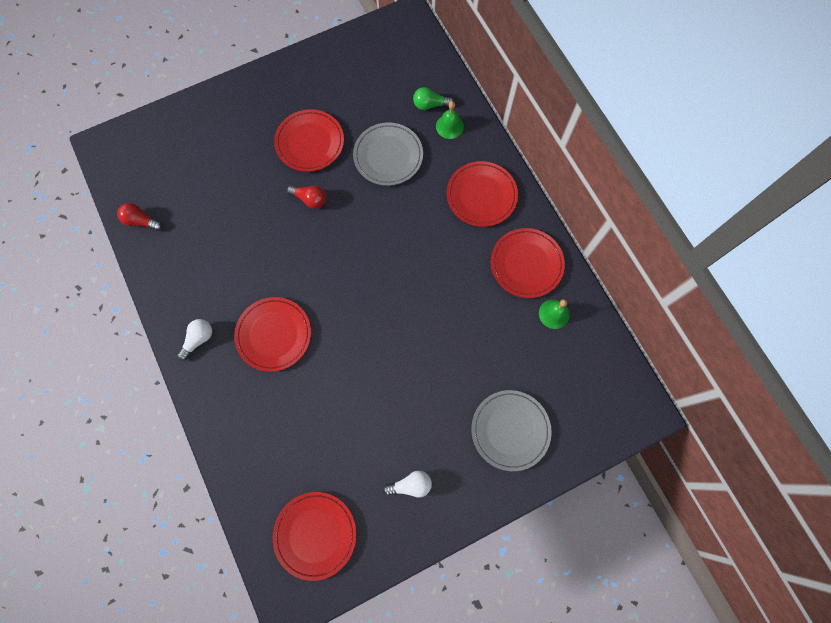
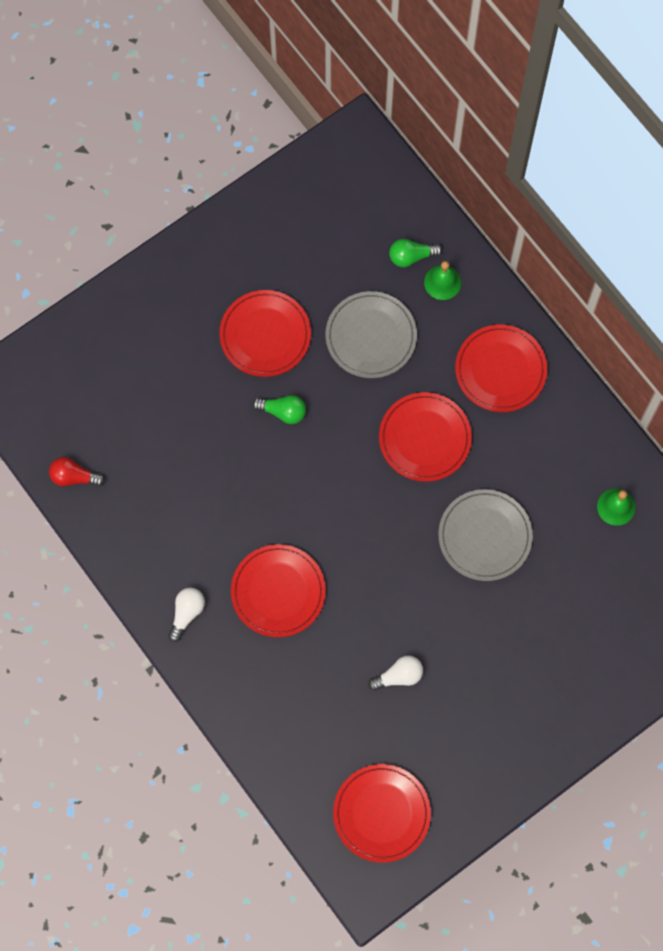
camera: 10 degrees left, 0 degrees up
(310, 199) = (283, 411): red light bulb -> green light bulb
(410, 485) = (481, 739): white light bulb -> white light bulb (398, 676)
(510, 430) = (586, 656): grey plate -> grey plate (485, 536)
(526, 264) = (572, 450): red plate -> red plate (425, 438)

